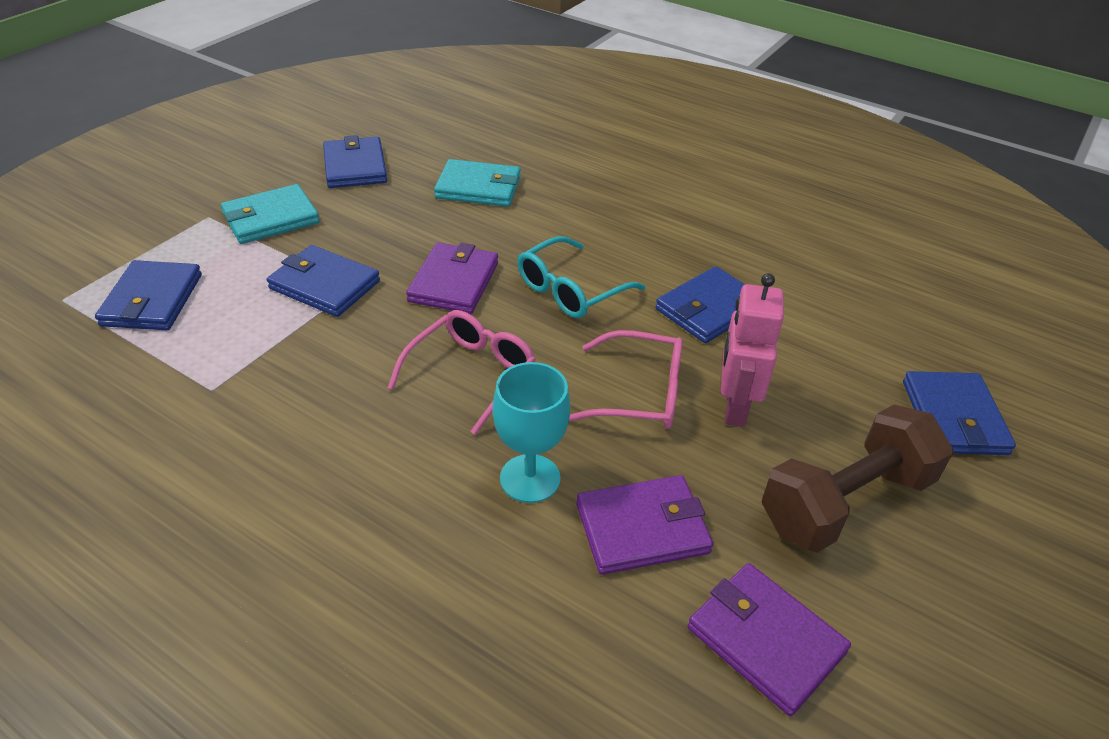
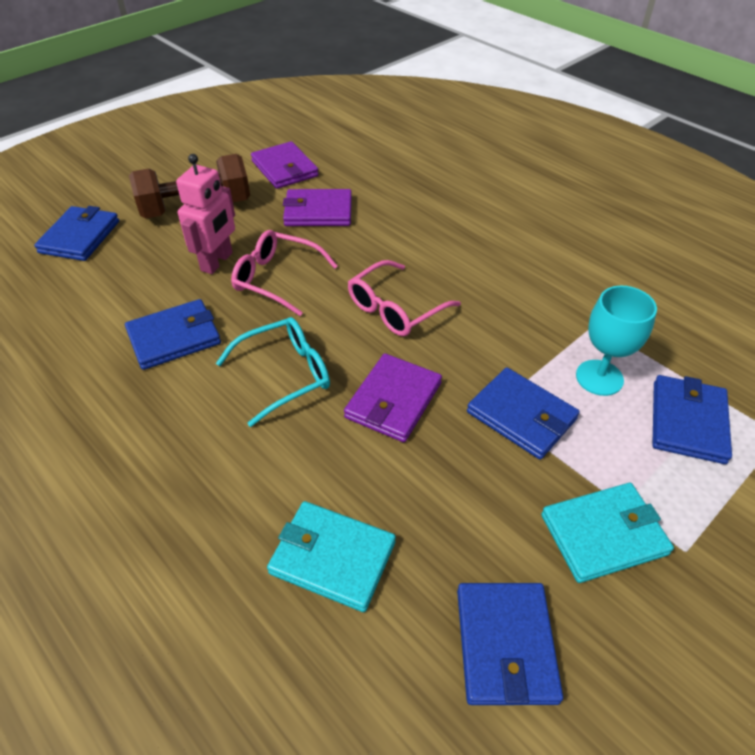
camera: 165 degrees left, 5 degrees up
(530, 478) = (373, 241): turquoise goblet -> turquoise goblet (599, 378)

